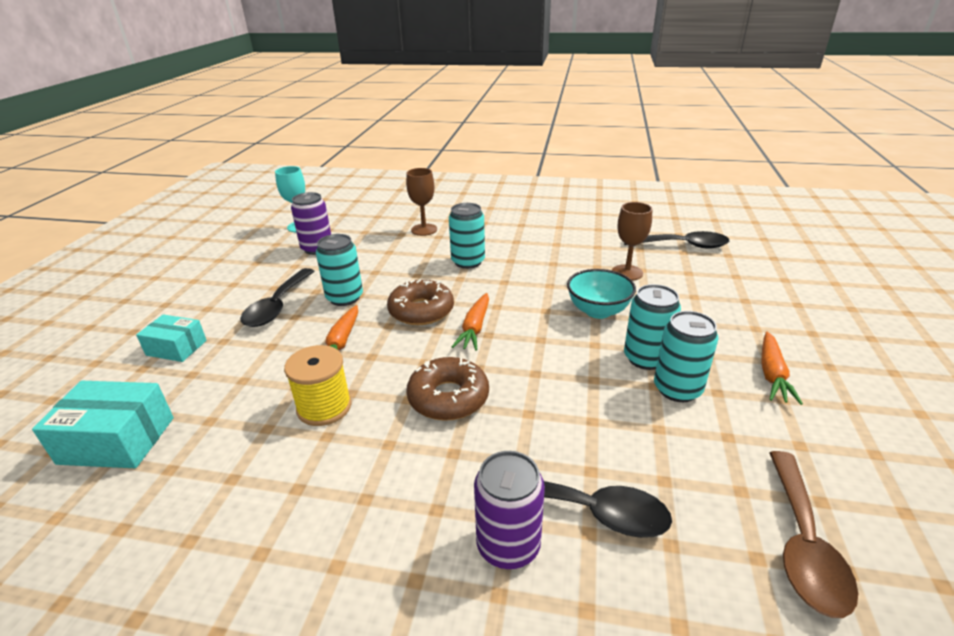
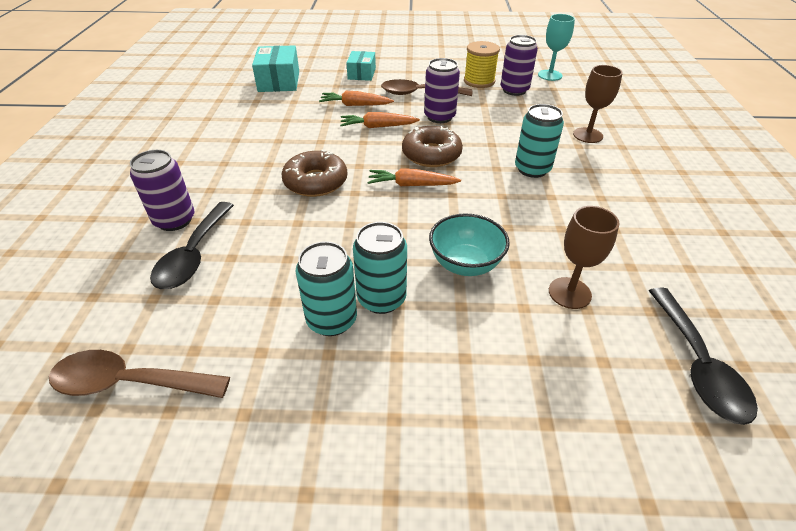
camera: 80 degrees right, 10 degrees up
(277, 306) = (419, 93): black spoon -> brown spoon
(324, 407) = (305, 134): yellow spool -> yellow spool (479, 81)
(344, 298) = (439, 117): turquoise can -> purple can
(772, 374) = (365, 416): orange carrot -> orange carrot (355, 105)

